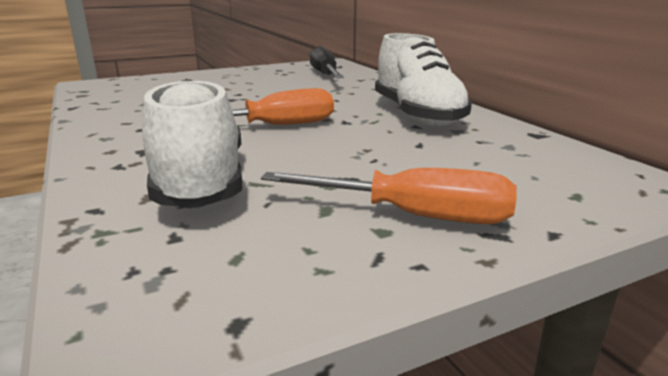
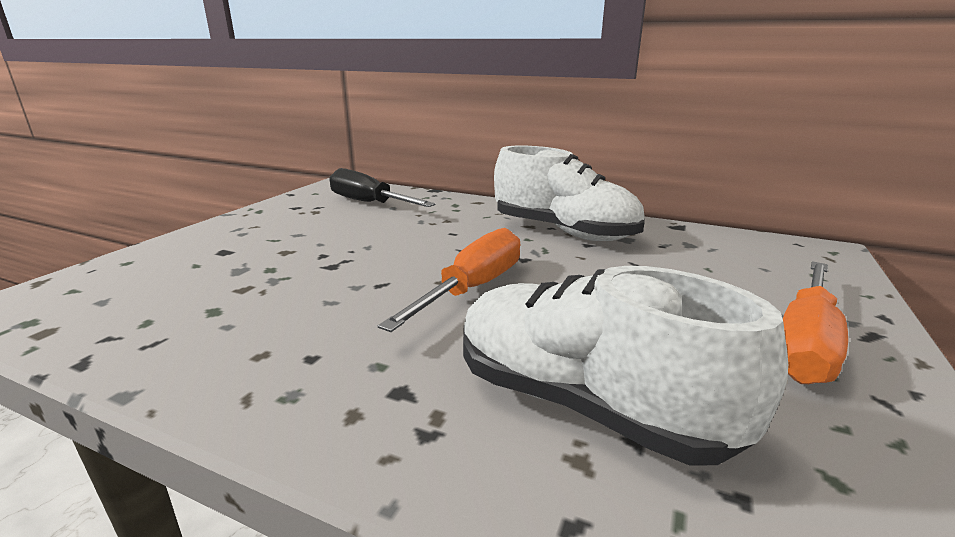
camera: 40 degrees left, 0 degrees up
(414, 216) = (805, 344): orange screwdriver -> orange screwdriver turned 150 degrees clockwise

